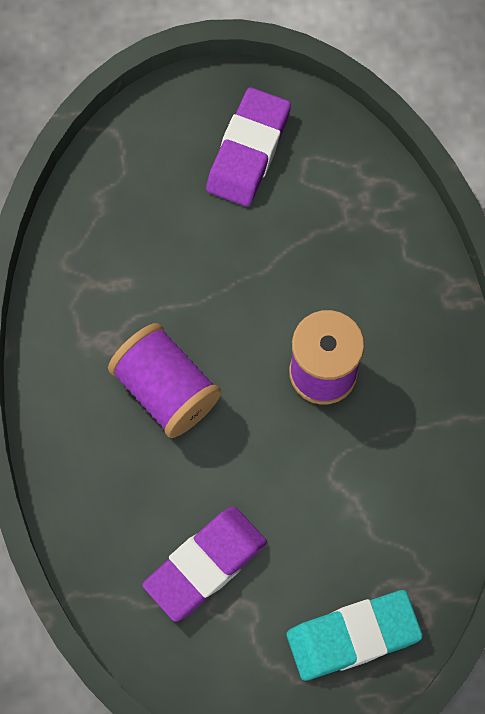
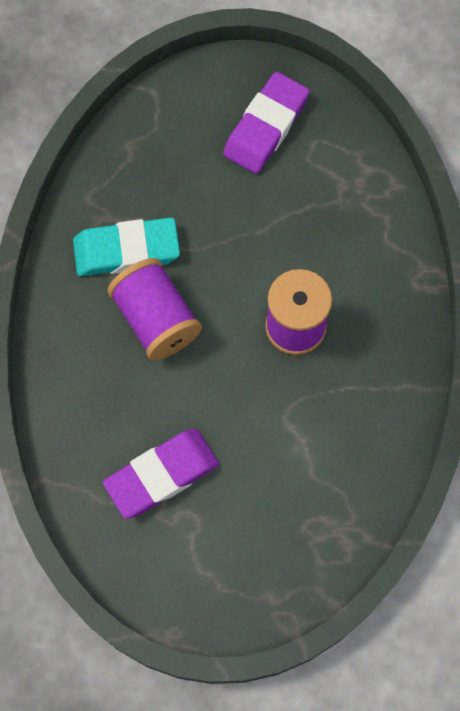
camera: 10 degrees right, 0 degrees up
(353, 636) = (279, 559): turquoise eraser -> turquoise eraser (126, 250)

